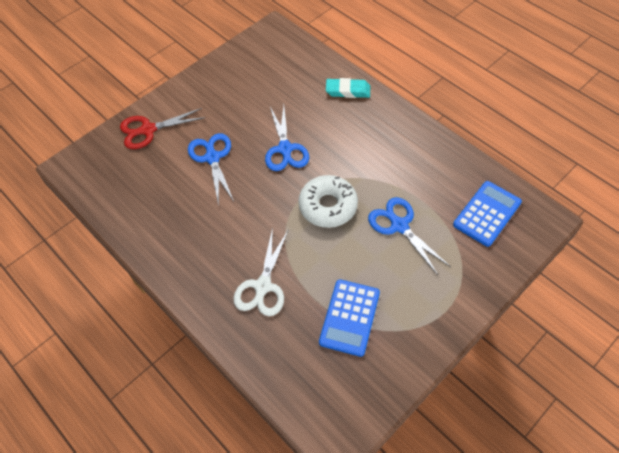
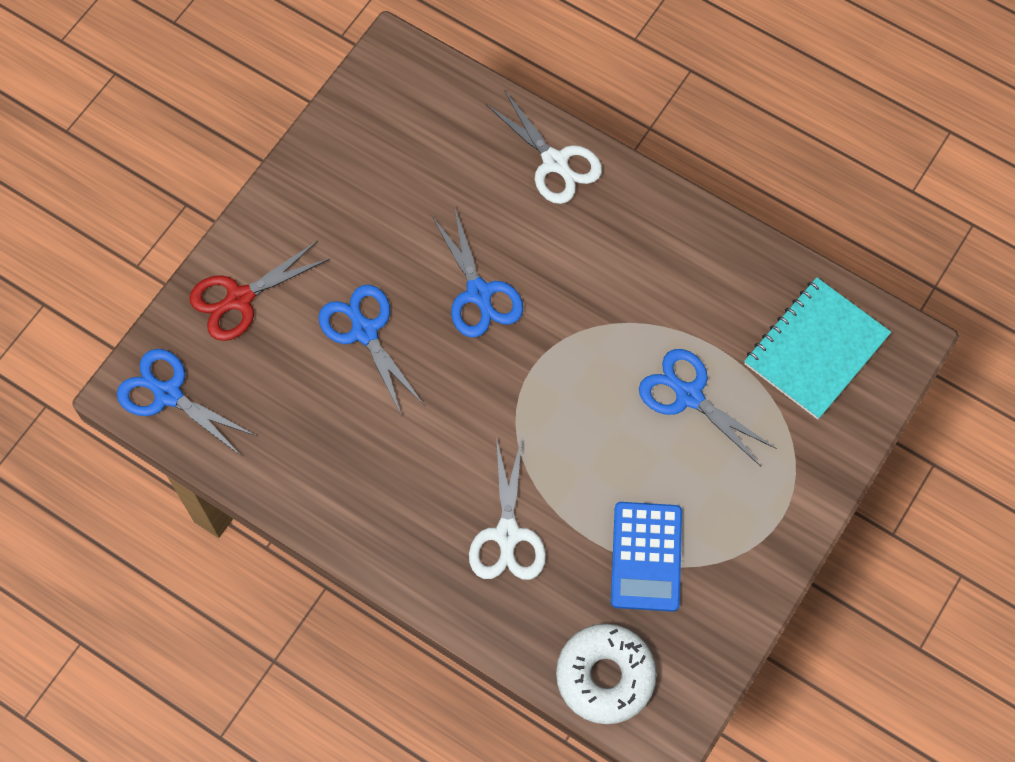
camera: 15 degrees left, 10 degrees up
(89, 171) = (168, 394): none -> blue scissors
(328, 206) = (572, 383): white donut -> white donut (605, 676)
(348, 91) = (555, 162): turquoise eraser -> white scissors
(487, 213) = (816, 350): blue calculator -> turquoise notebook

